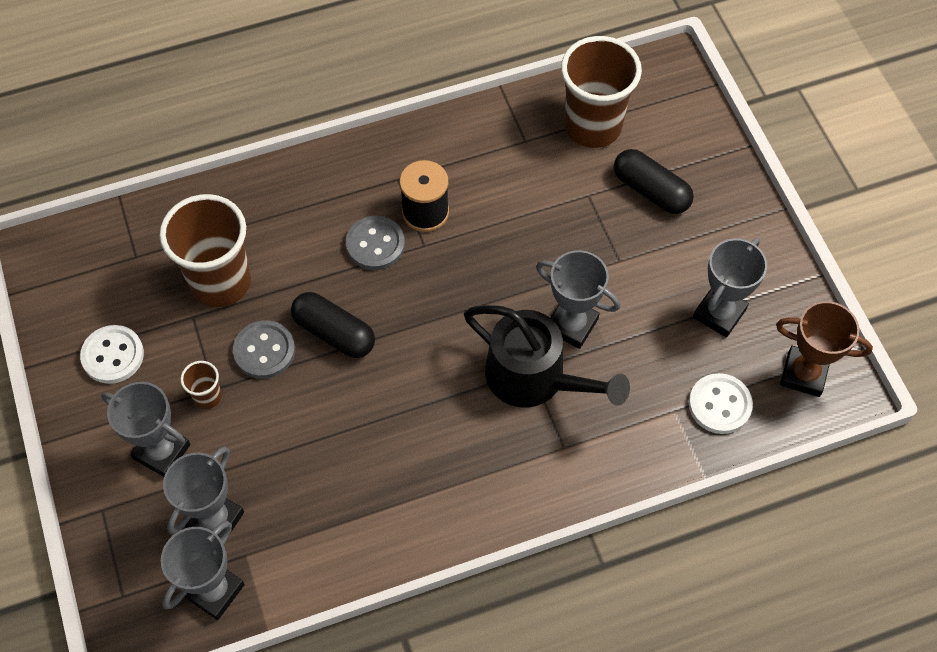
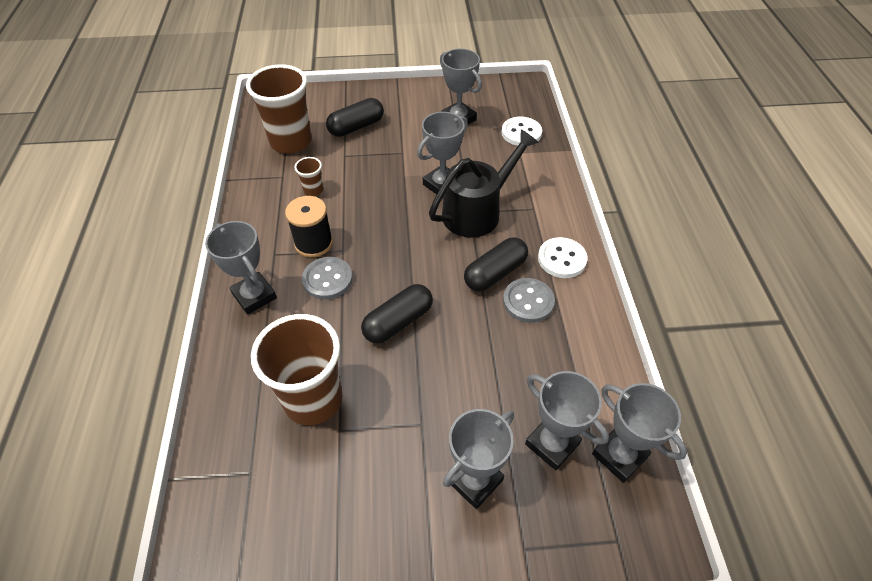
camera: 75 degrees left, 10 degrees down
(113, 355) = (355, 513): white button -> white button (562, 259)
(208, 396) = (428, 430): brown cup -> brown cup (313, 190)
(264, 351) = (397, 376): grey button -> grey button (528, 301)
(334, 183) = (254, 296): none -> grey trophy
(434, 420) = (495, 273): none -> black capsule
(803, 374) = (510, 97): brown trophy -> none

